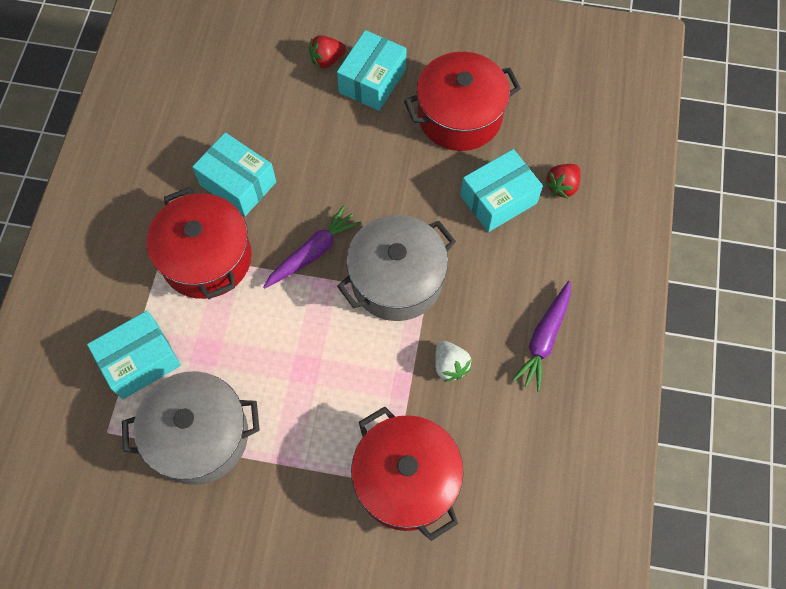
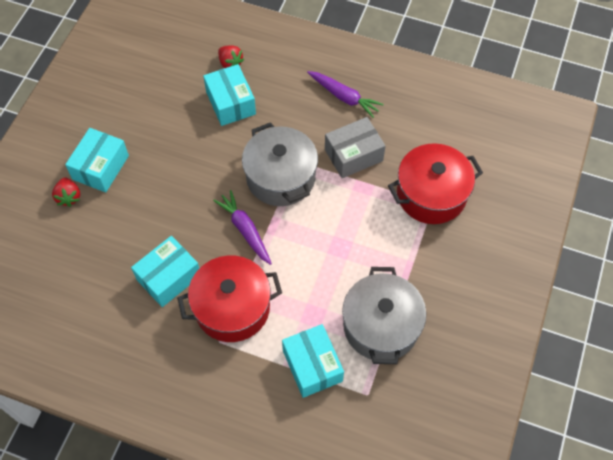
camera: 80 degrees left, 5 degrees down
(372, 81) = (101, 167): turquoise box -> turquoise box turned 75 degrees clockwise
(450, 365) = (353, 155): white strawberry -> grey box
(459, 116) = (152, 114): red pot -> none

